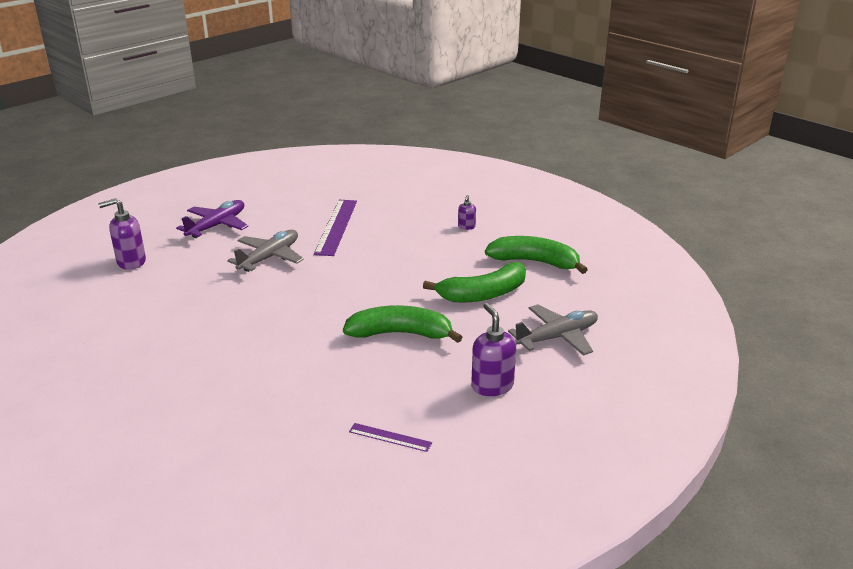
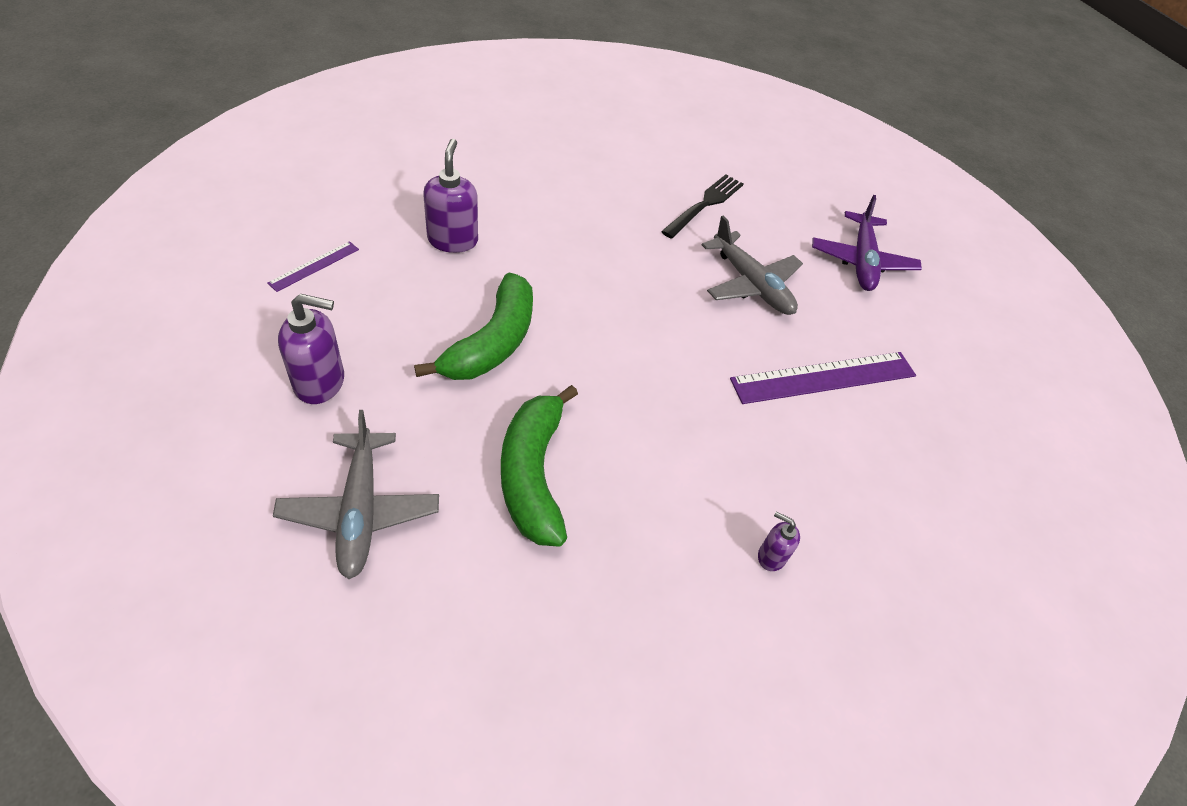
camera: 105 degrees right, 20 degrees up
(131, 262) = (784, 179): purple soap dispenser -> purple soap dispenser (453, 240)
(187, 287) = (704, 204): none -> black fork
(217, 225) = (861, 261): purple plane -> purple plane turned 45 degrees clockwise
(336, 226) = (824, 377): purple ruler -> purple ruler turned 45 degrees counterclockwise
(534, 262) = (594, 604): green banana -> none

